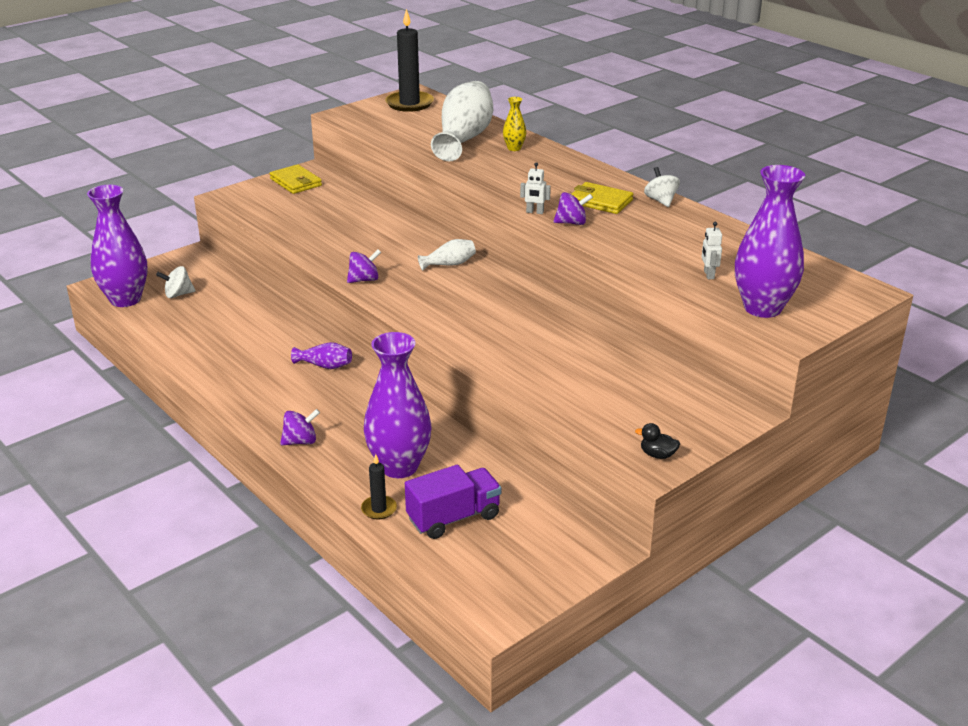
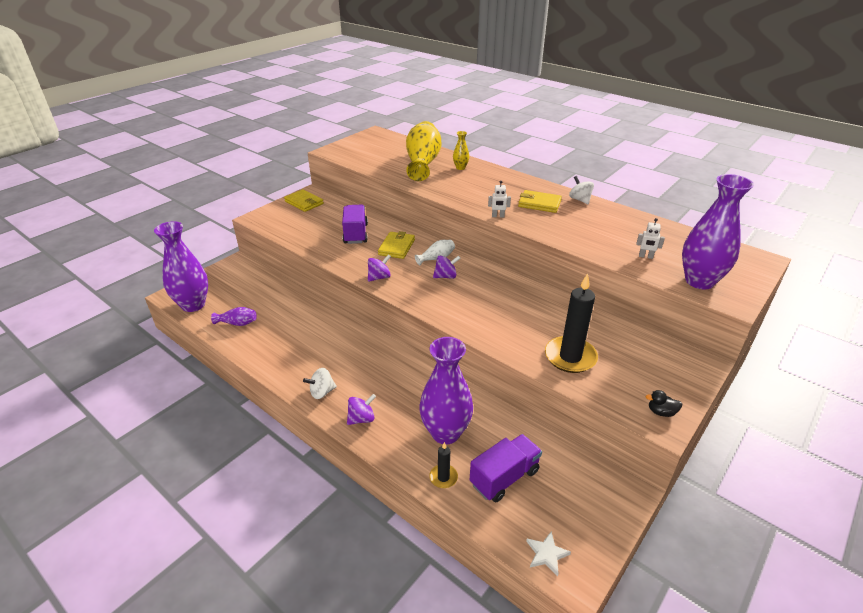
camera: 10 degrees left, 5 degrees up
(178, 294) = (233, 296): white spinning top -> white spinning top (322, 392)
(325, 366) = (360, 346): purple vase -> purple vase (237, 323)
(352, 226) = (355, 234): none -> purple truck
(401, 246) = (396, 247): none -> yellow wallet
(409, 104) = (374, 140): black candle -> black candle (570, 357)
(464, 138) = (422, 163): white vase -> yellow vase
(472, 592) = (546, 554): none -> white star
(571, 223) = (528, 222): purple spinning top -> purple spinning top (446, 276)
(708, 275) = (645, 256): white robot -> white robot turned 60 degrees counterclockwise

